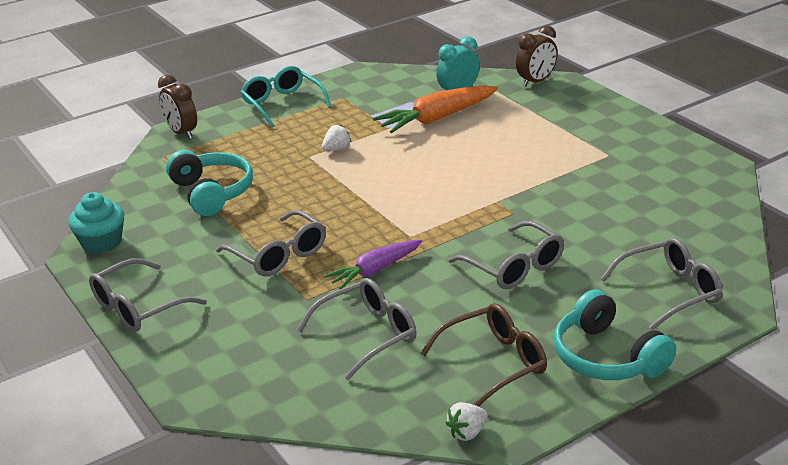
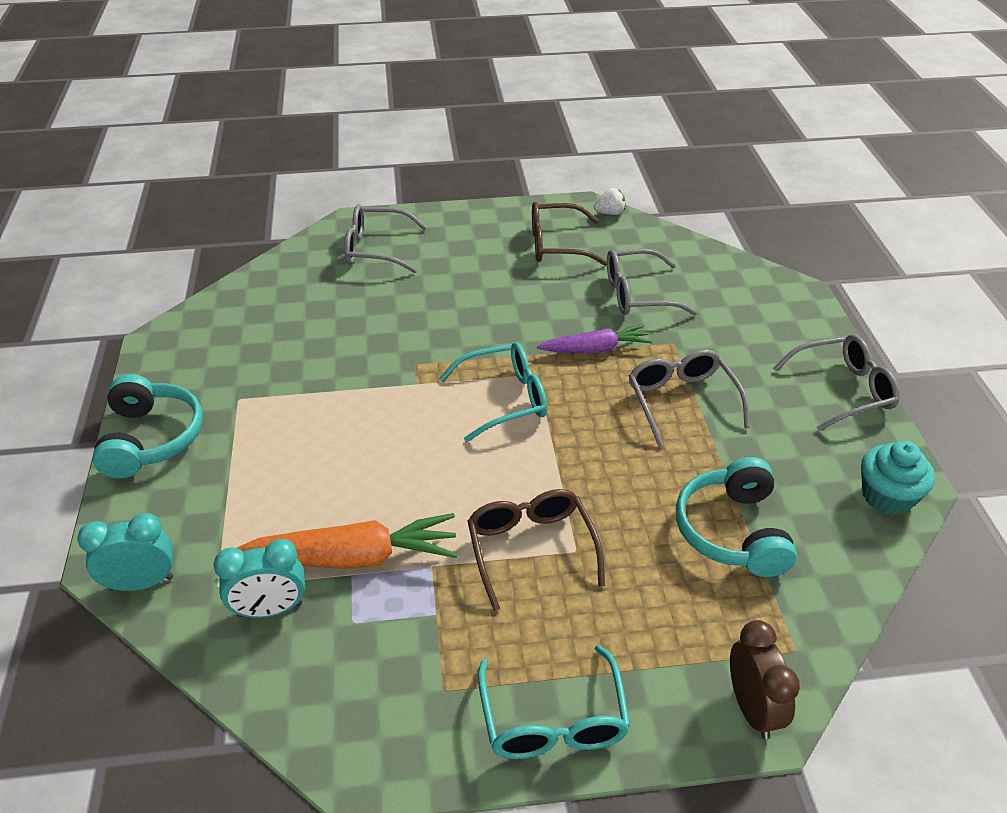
camera: 155 degrees left, 10 degrees up
(337, 149) = (531, 549): white strawberry -> brown glasses
(421, 213) = (504, 399): none -> turquoise glasses
(513, 267) = (471, 309): grey glasses -> none
(536, 81) = (141, 583): brown clock -> turquoise clock
(607, 357) = (475, 224): turquoise headphones -> turquoise headphones (151, 439)

